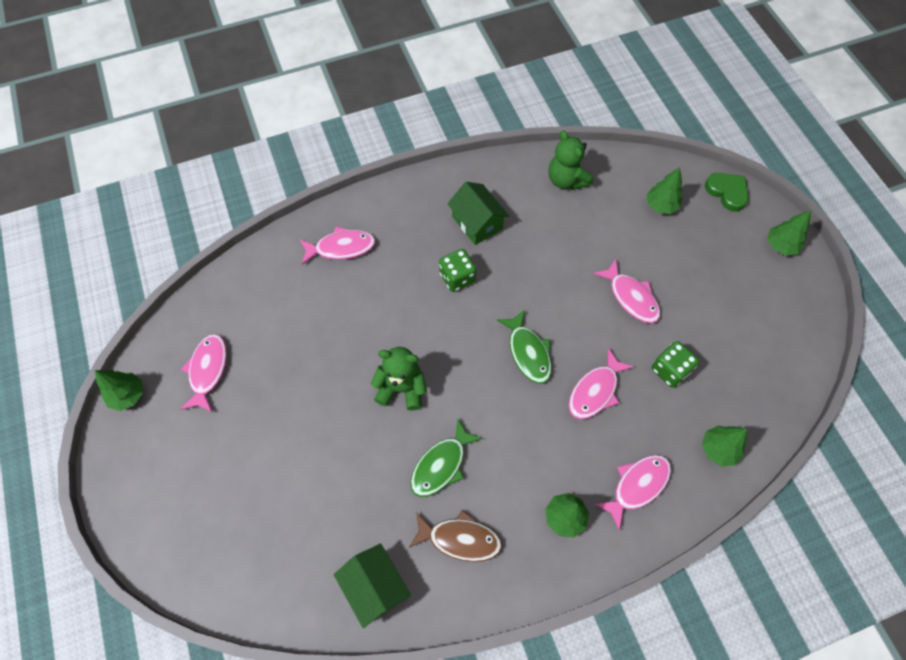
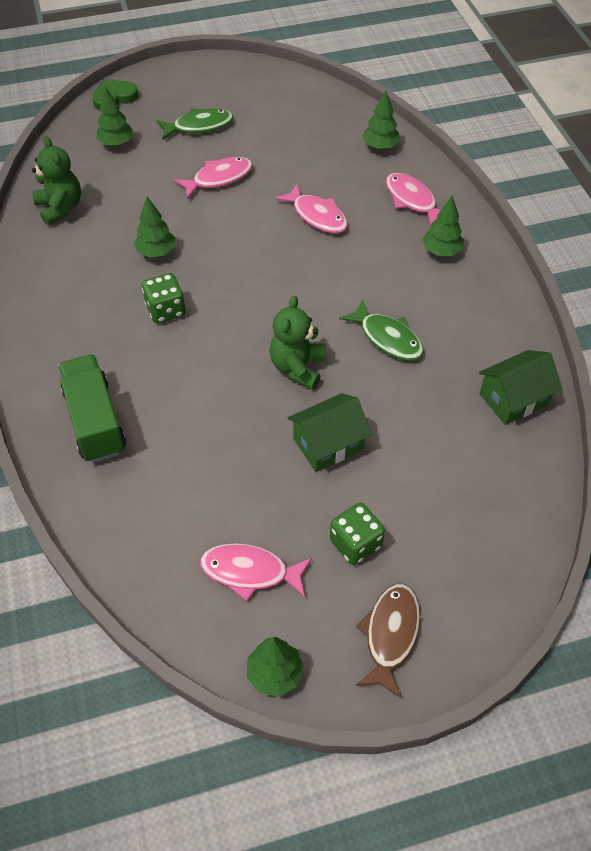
camera: 85 degrees left, 10 degrees down
(341, 247) = (95, 421): pink fish -> green truck
(460, 539) = (463, 328): brown fish -> brown fish (390, 634)
(477, 223) = (95, 287): green house -> green house (328, 444)
(528, 352) = (268, 260): green fish -> green fish (199, 126)
(566, 180) = (60, 208): green teddy bear -> green teddy bear turned 90 degrees counterclockwise
(670, 370) = (301, 164): green dice -> green dice (355, 543)
(780, 246) = (184, 76): green tree -> green tree (156, 252)

